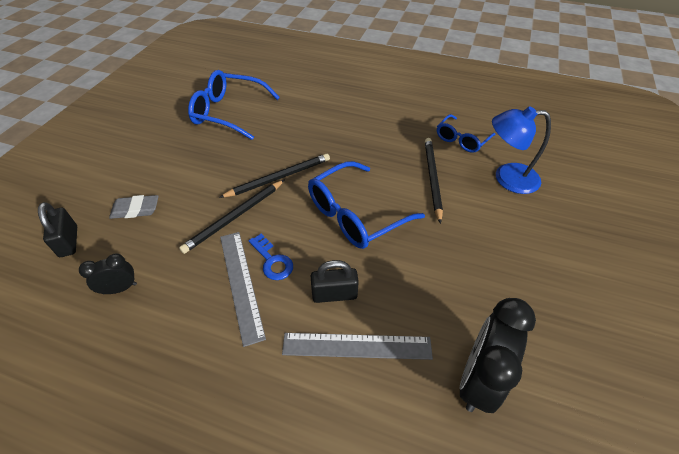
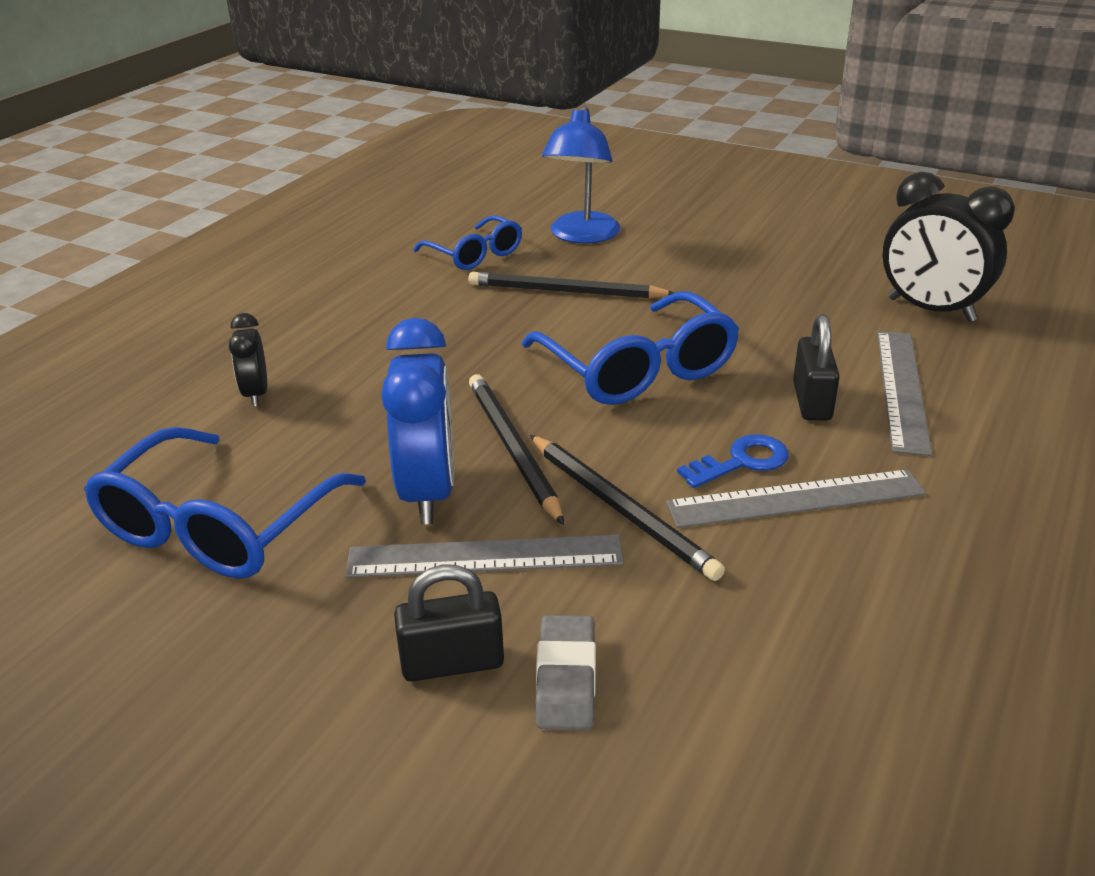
camera: 80 degrees left, 15 degrees down
(68, 241) = (666, 809): black padlock -> black padlock (452, 663)
(120, 288) = (817, 673): black clock -> black clock (256, 394)
(206, 179) = (485, 557): none -> grey ruler
(247, 158) = (428, 492): none -> blue clock

